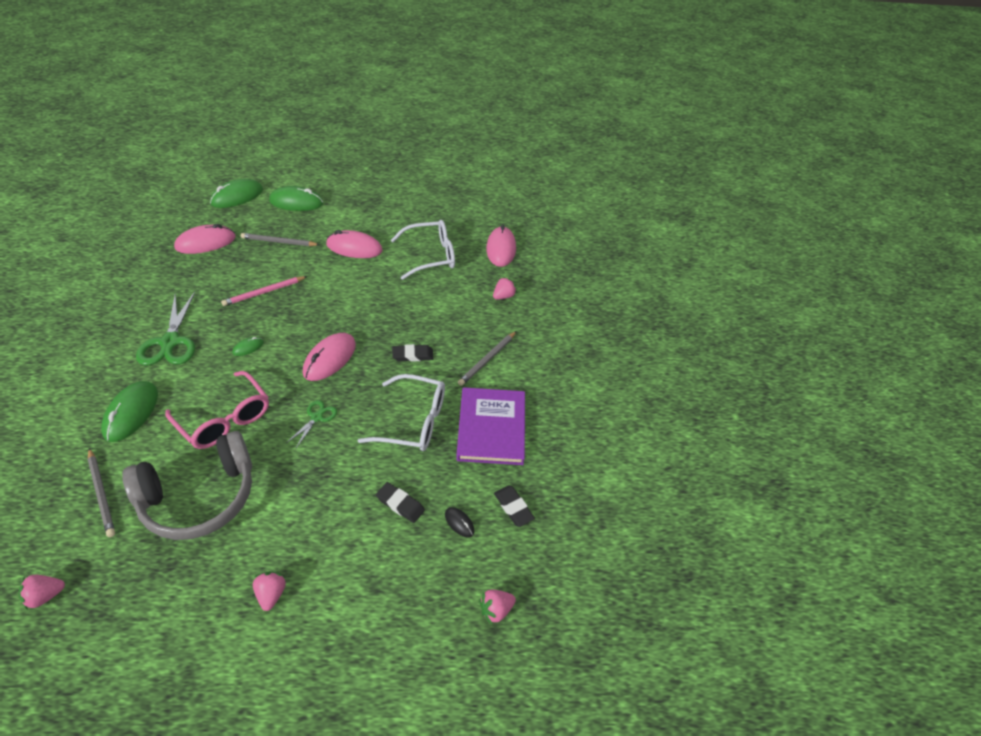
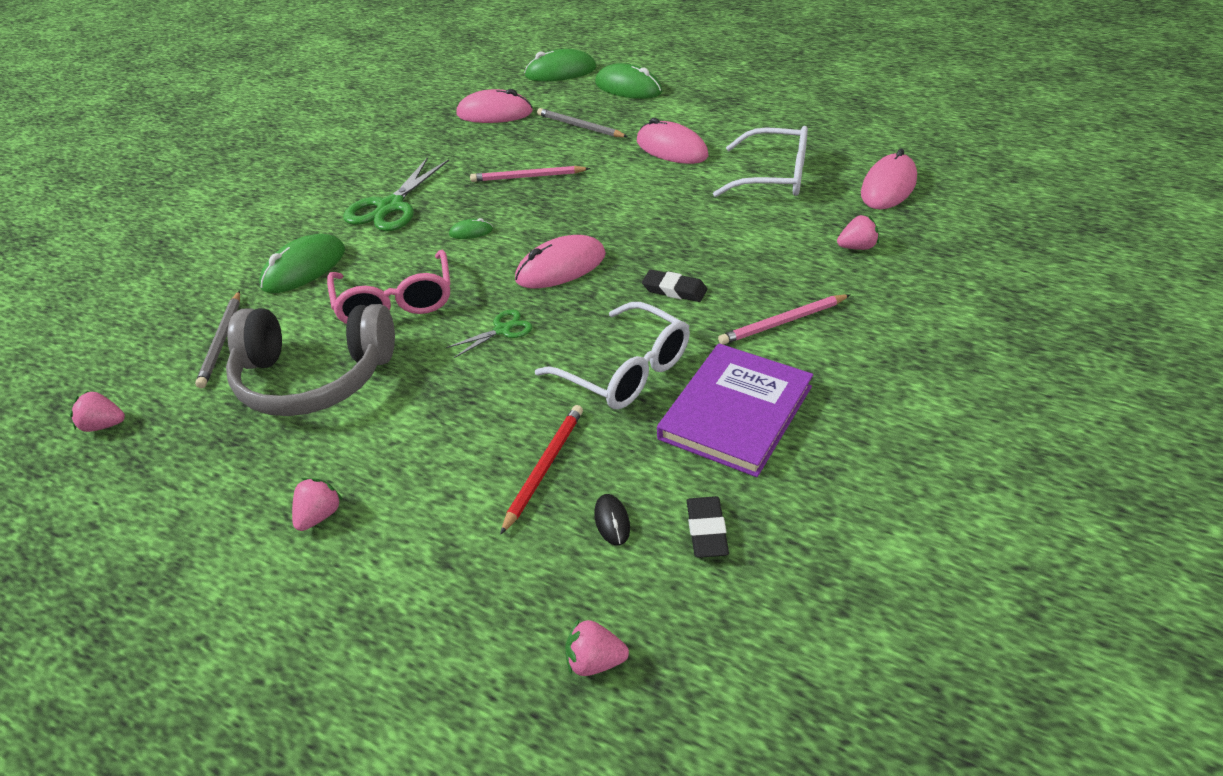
camera: 35 degrees right, 5 degrees down
(400, 504) = (544, 468): black eraser -> red pencil
(487, 360) = (783, 322): grey pencil -> pink pencil

